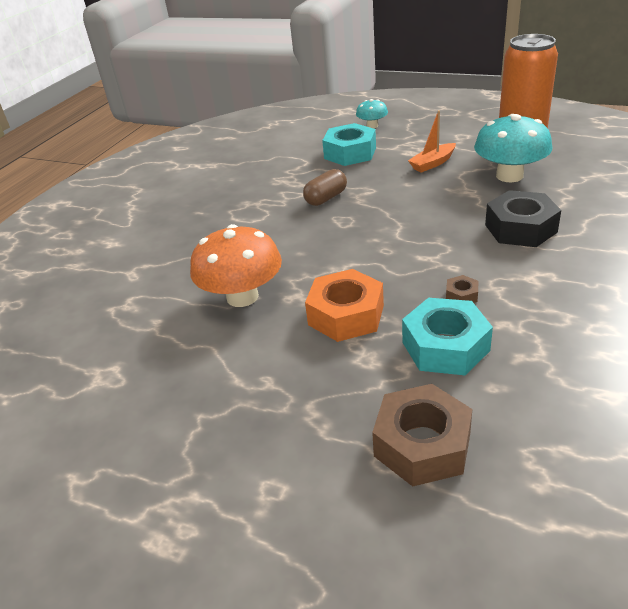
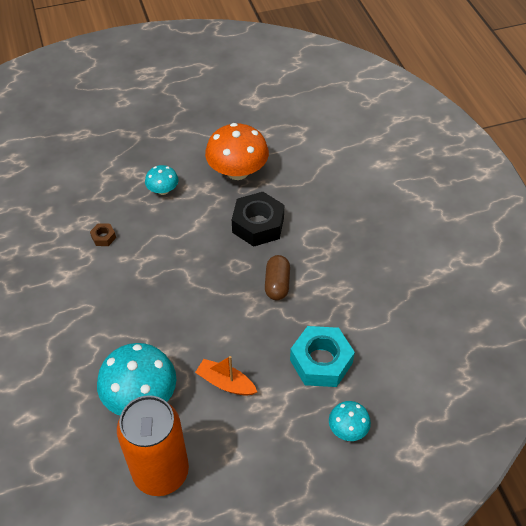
camera: 135 degrees right, 15 degrees up
(346, 315) = (163, 190): orange nut -> turquoise mushroom
(422, 444) = (72, 146): brown nut -> none
(432, 163) = (225, 383): orange boat -> orange boat turned 75 degrees counterclockwise
(445, 346) = (92, 198): turquoise nut -> none
(520, 228) = (96, 322): black nut -> black nut (258, 225)

